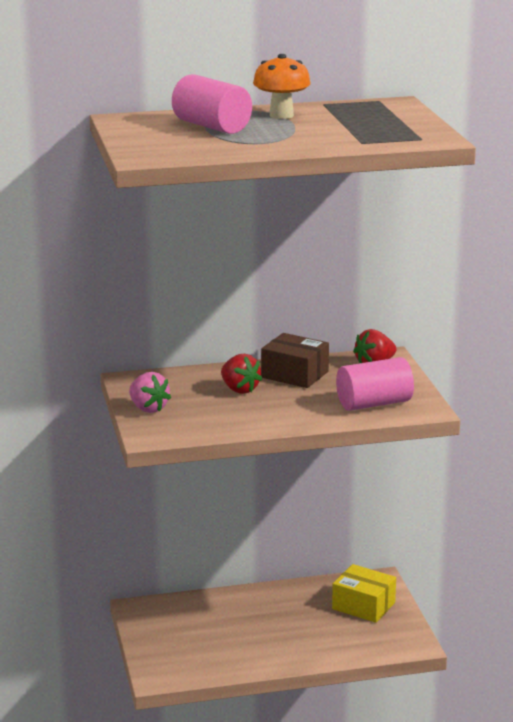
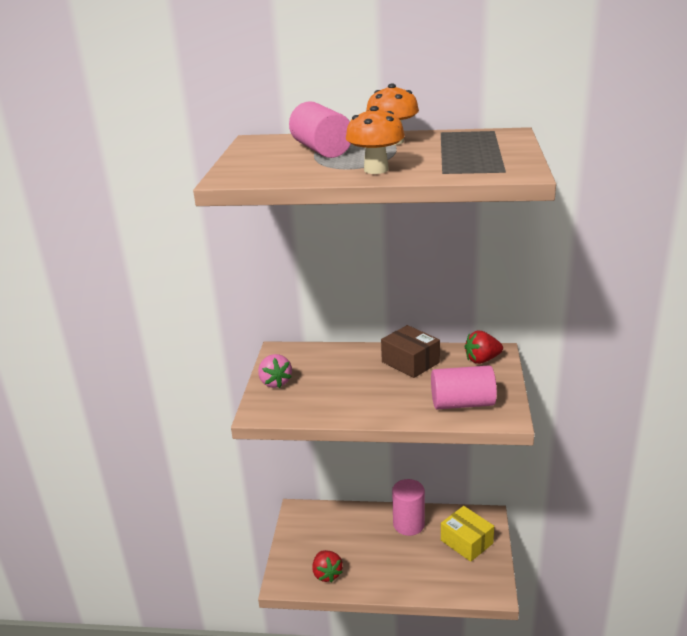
camera: 20 degrees right, 5 degrees up
(239, 389) = (357, 372): red strawberry -> red strawberry (327, 574)
(286, 600) = (408, 524): none -> pink cylinder
(292, 143) = (376, 170): none -> orange mushroom

